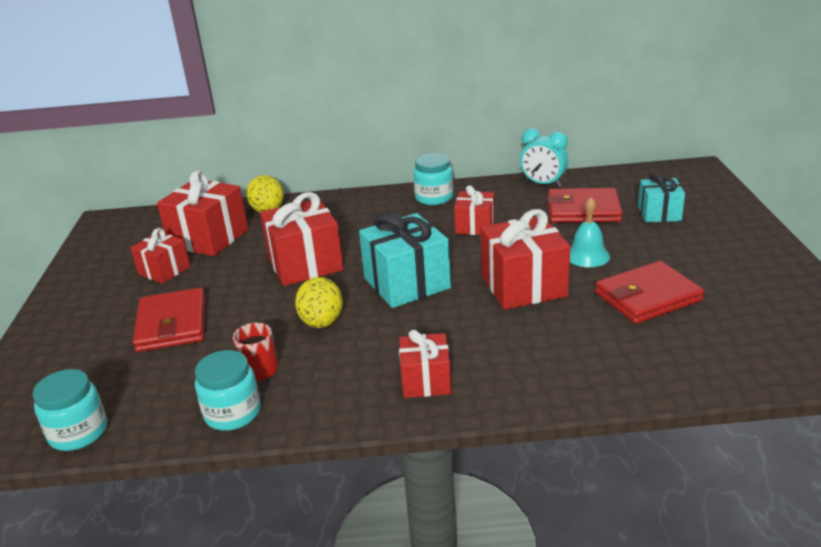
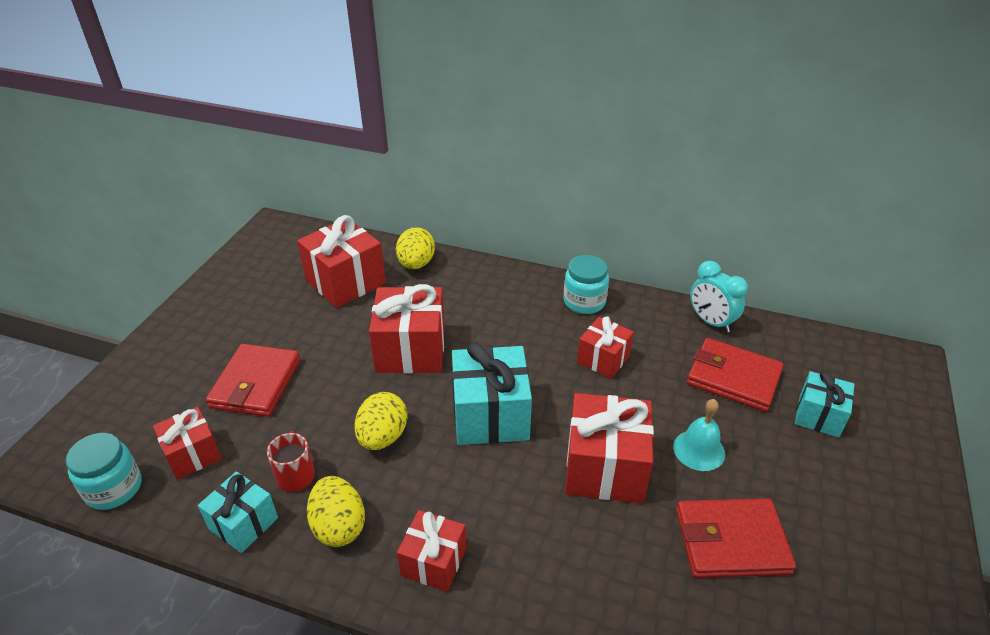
camera: 20 degrees right, 10 degrees up
(164, 270) = (286, 310): red gift -> red gift (193, 454)
(232, 413) = (243, 523): turquoise jar -> turquoise gift
(325, 387) = (339, 526): none -> yellow egg

